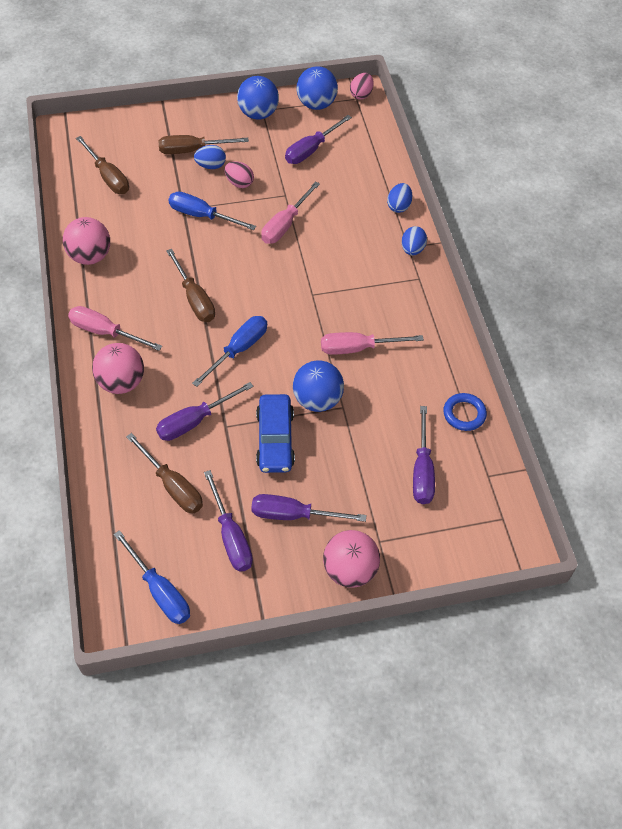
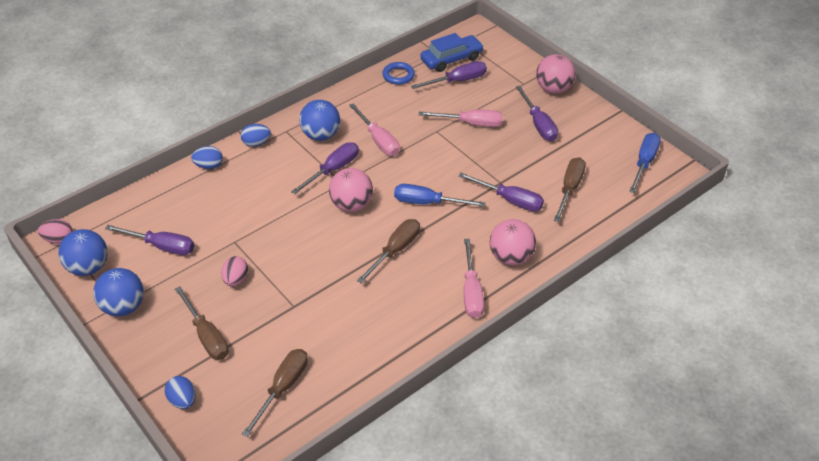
camera: 115 degrees left, 10 degrees down
(90, 256) = (396, 346): pink ball -> pink ball (351, 205)
(202, 216) = (295, 288): blue screwdriver -> none
(211, 166) = (222, 311): blue egg -> blue egg (183, 400)
(231, 536) = (579, 146): purple screwdriver -> purple screwdriver (333, 170)
(275, 439) = (490, 153): blue car -> blue car (451, 59)
(285, 224) = (272, 227): pink screwdriver -> pink screwdriver (471, 123)
(317, 400) = (440, 145): blue ball -> blue ball (321, 135)

